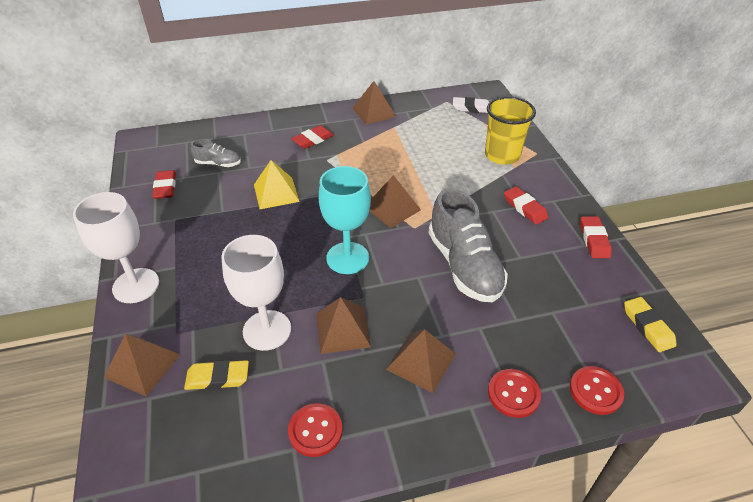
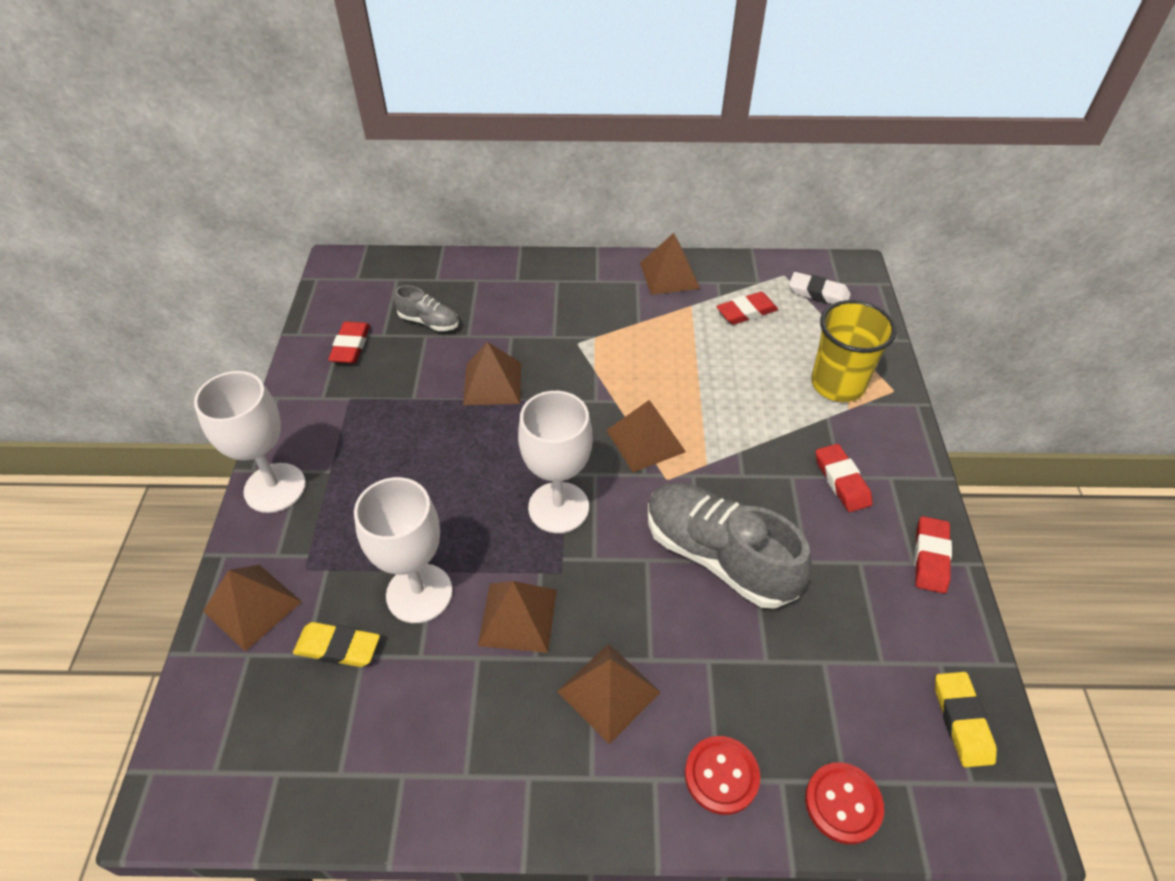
camera: 15 degrees right, 5 degrees up
(276, 193) = (492, 383): yellow pyramid -> brown pyramid
(313, 140) = (568, 307): red eraser -> red eraser (746, 312)
(315, 430) = (437, 757): red button -> none
(347, 258) = (558, 507): turquoise goblet -> white goblet
(464, 266) = (718, 556): grey shoe -> grey shoe turned 135 degrees clockwise

